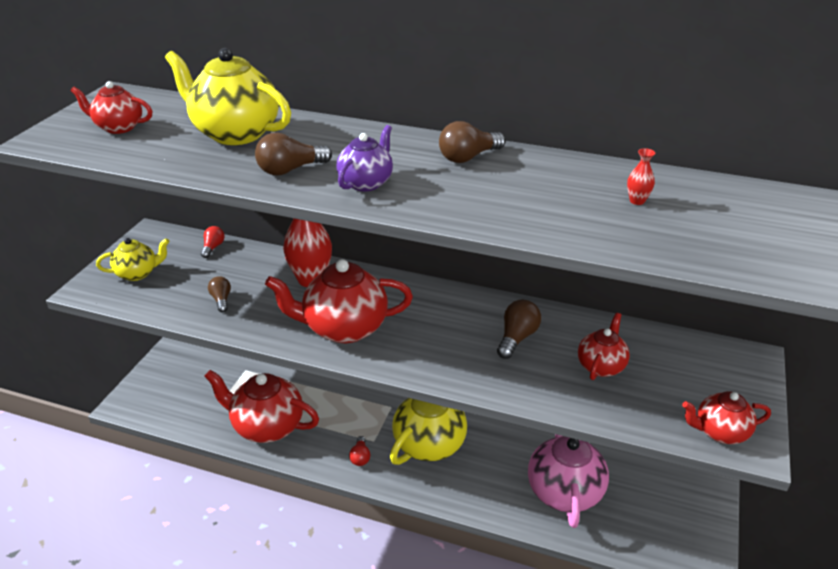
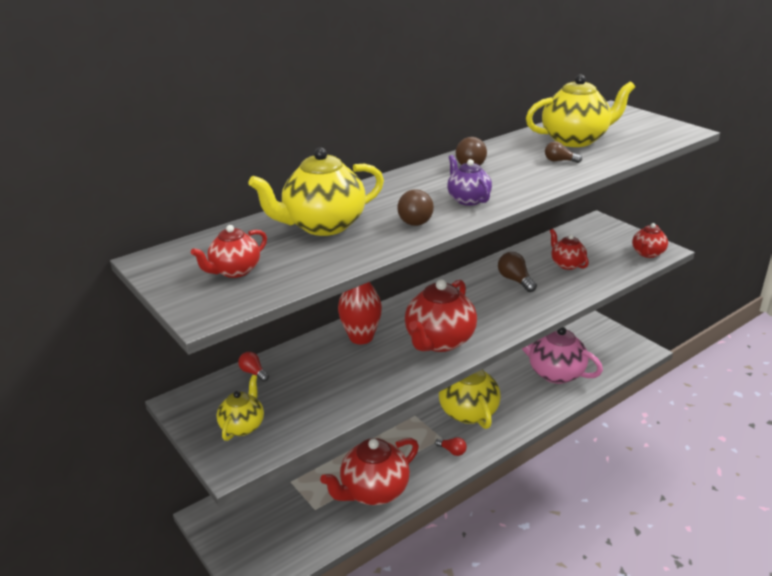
camera: 55 degrees left, 5 degrees down
(221, 300) = (340, 388): brown light bulb -> brown light bulb (559, 161)
(637, 201) = (575, 140): red vase -> yellow teapot

